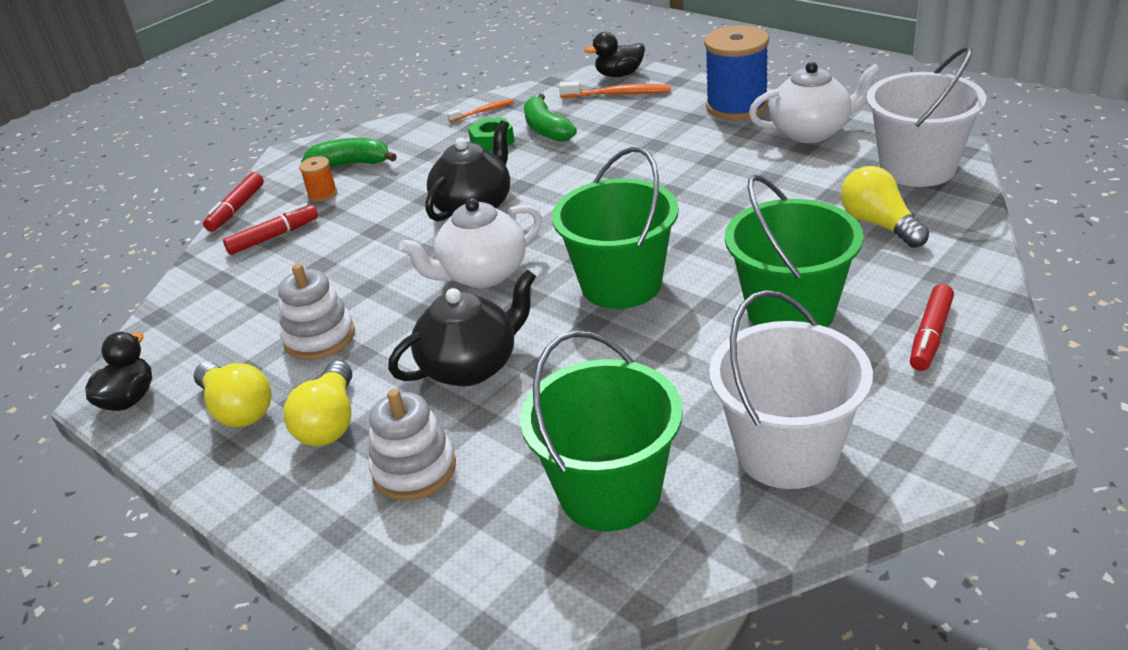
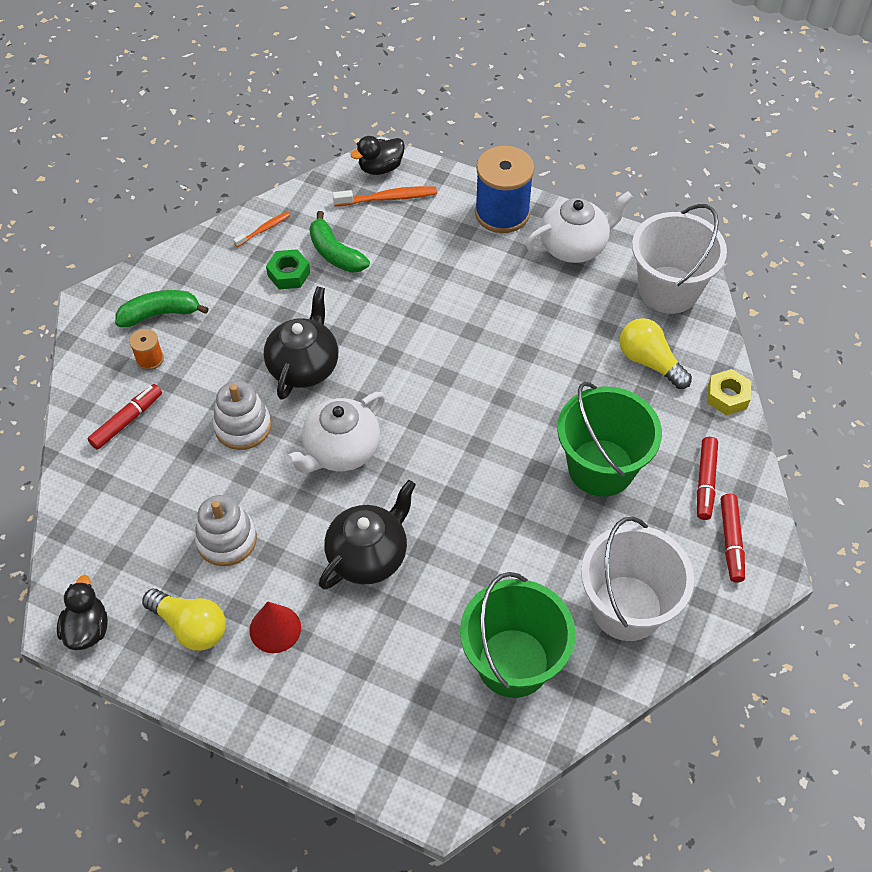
camera: 20 degrees left, 20 degrees up
(236, 209) = (71, 386): red marker -> red marker (731, 541)
(330, 422) = (275, 629): yellow light bulb -> red cone
(414, 469) = (361, 664): white stacking toy -> white stacking toy (243, 426)
(621, 284) = (462, 451): green bucket -> none
(977, 259) = (727, 396): none -> yellow nut

